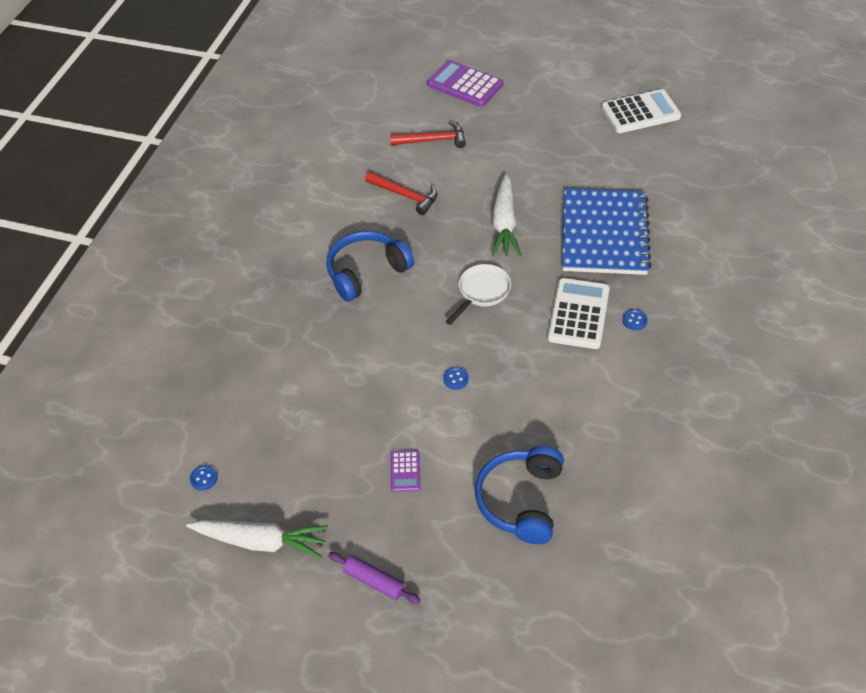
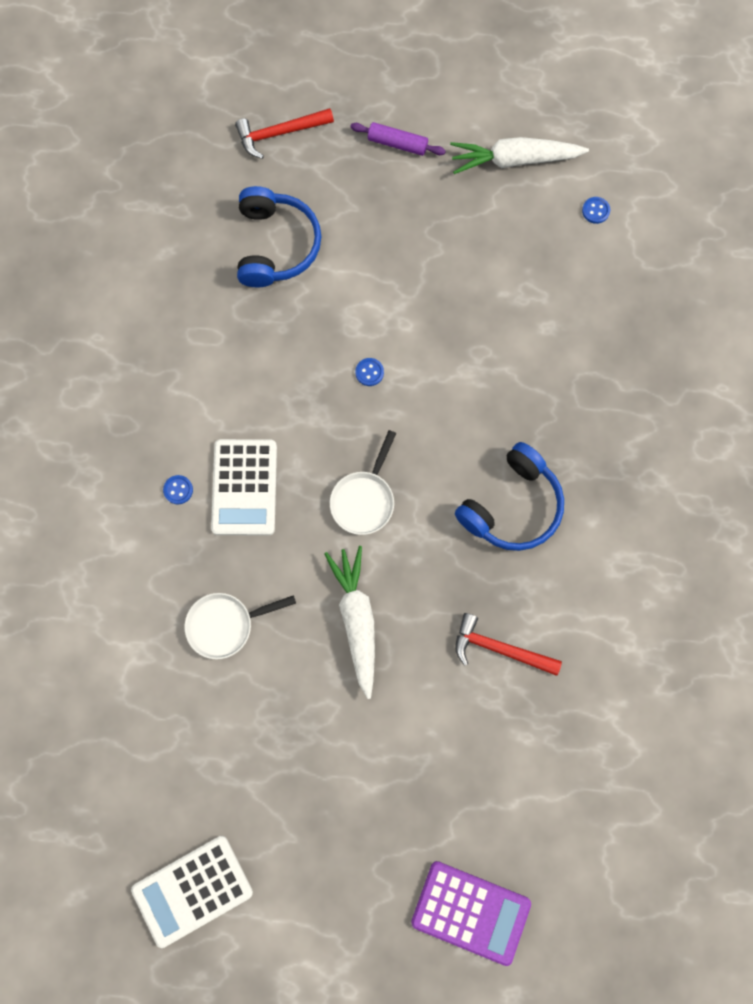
camera: 165 degrees right, 25 degrees up
(405, 471) = (397, 255): purple calculator -> none
(433, 140) = (489, 769): red hammer -> red hammer (279, 133)
(604, 234) = (225, 625): blue notebook -> white pan

